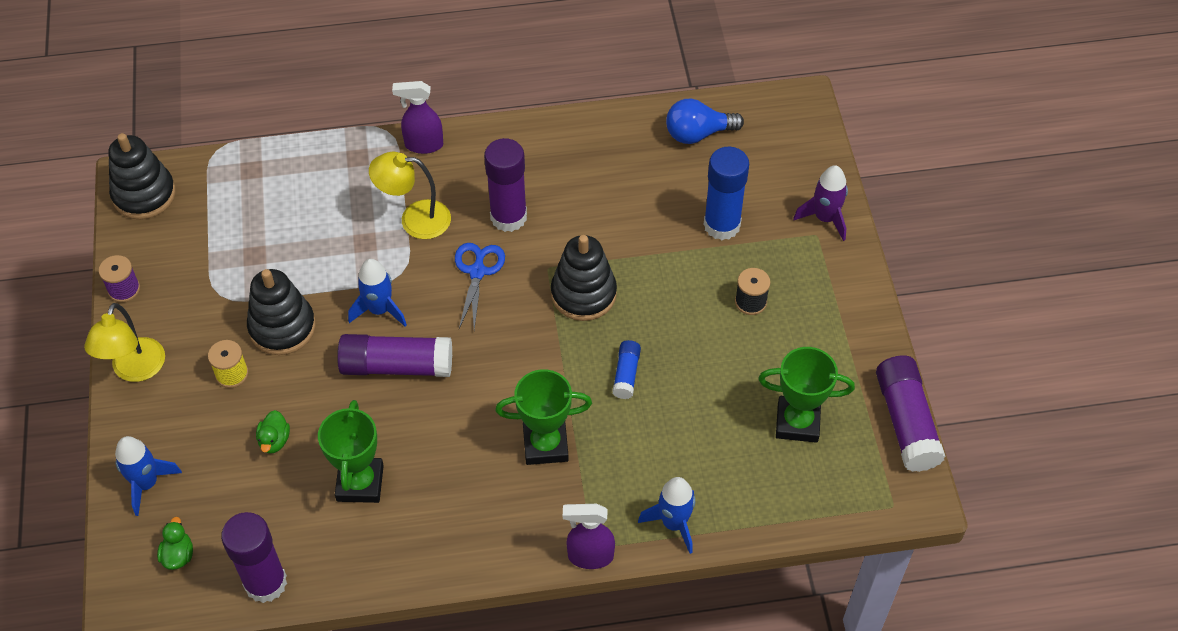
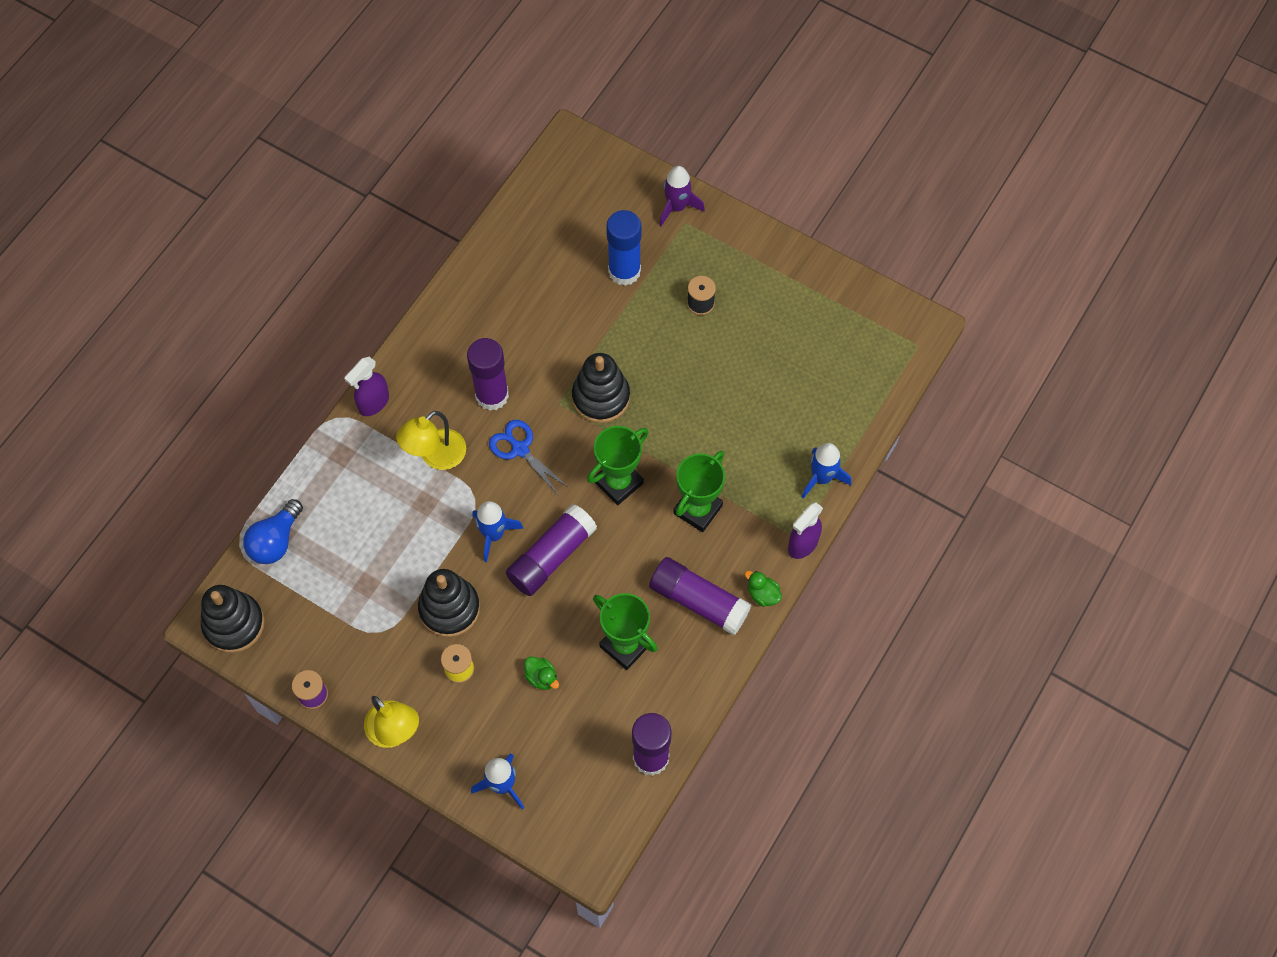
camera: 50 degrees left, 10 degrees up
(178, 555) = (580, 800): green duck -> green duck (762, 594)
(626, 374) = (688, 420): blue glue stick -> none
(698, 134) = (535, 225): blue light bulb -> blue light bulb (275, 541)
(797, 422) = (813, 349): green trophy -> green trophy (618, 482)
(906, 422) = (867, 289): purple glue stick -> purple glue stick (699, 601)

